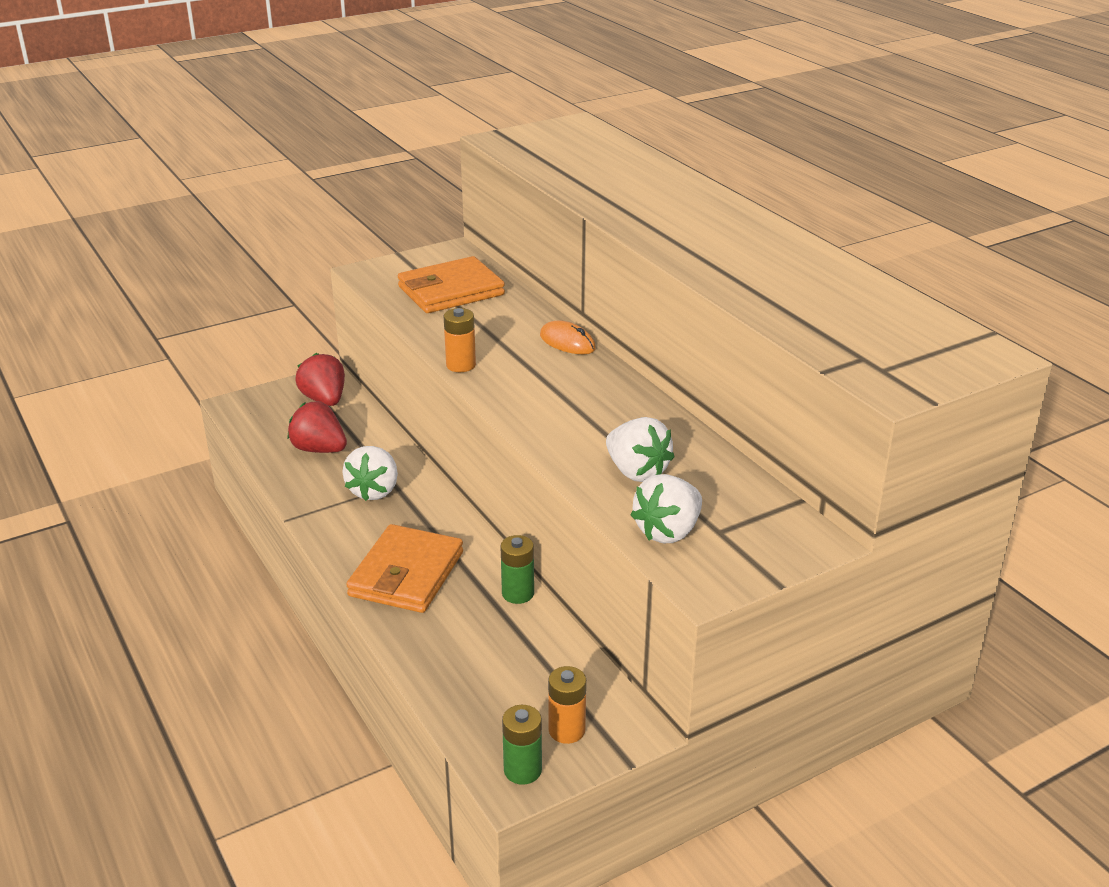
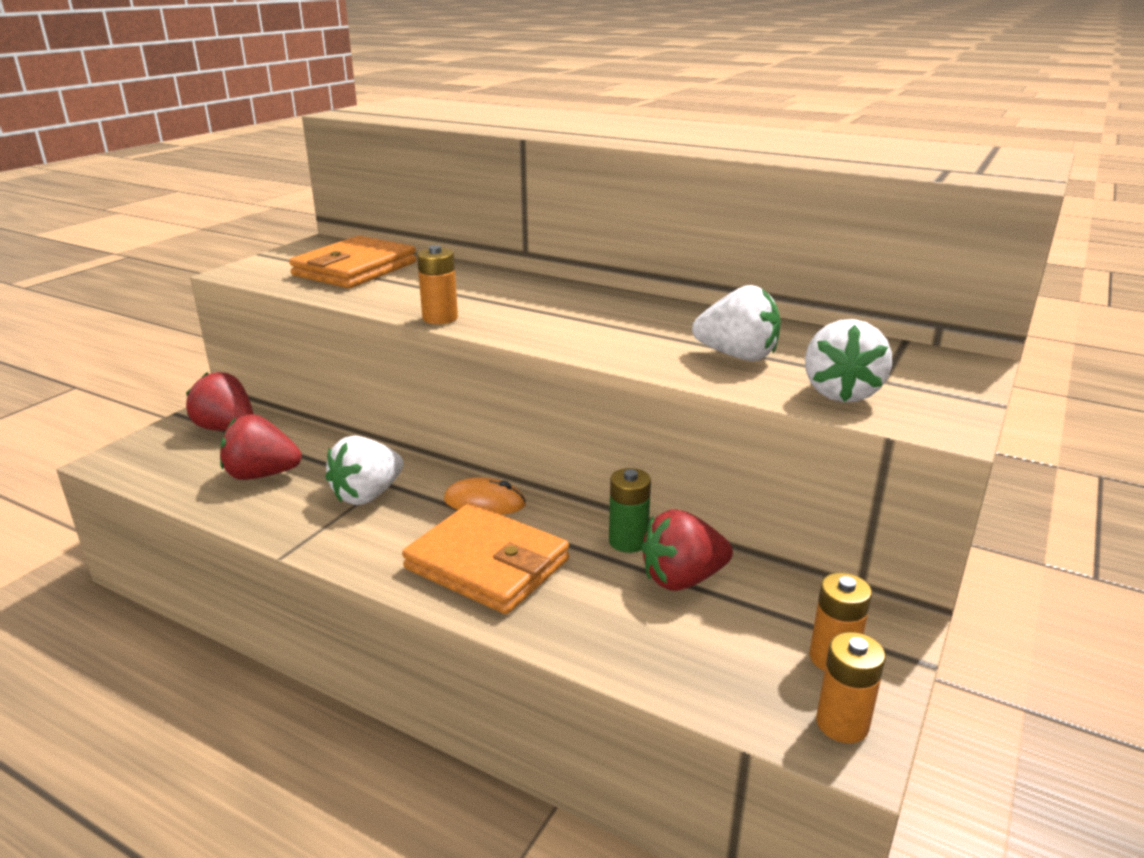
camera: 30 degrees left, 5 degrees down
(374, 491) = (367, 495): white strawberry -> white strawberry turned 60 degrees clockwise
(406, 574) = (487, 564): orange wallet -> orange wallet turned 45 degrees counterclockwise
(522, 770) = (842, 724): green battery -> orange battery
(526, 636) = (682, 579): none -> red strawberry
(567, 342) = (527, 281): orange mouse -> orange mouse (484, 502)

